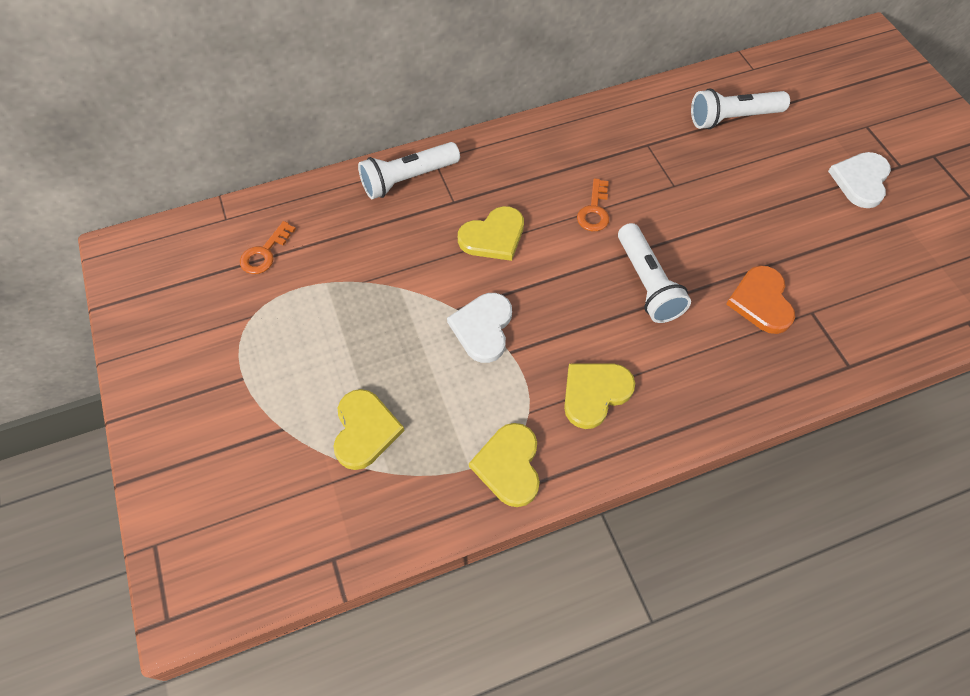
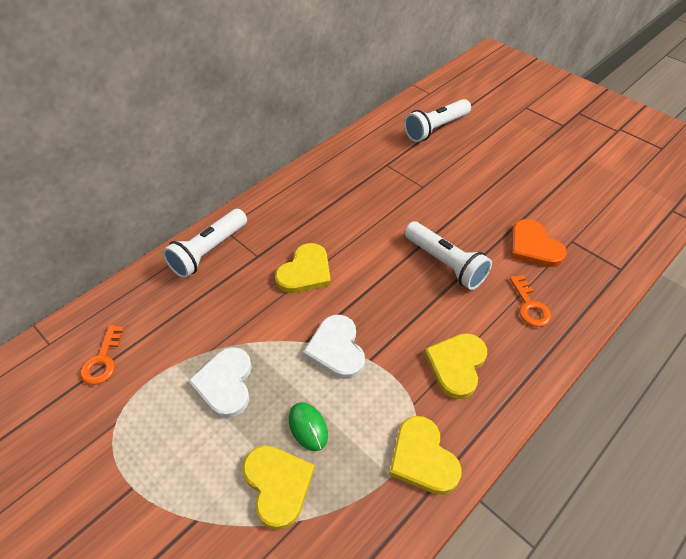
camera: 25 degrees left, 10 degrees down
(417, 391) = (308, 427): none -> green mouse
(594, 211) = (374, 224): orange key -> orange key (530, 306)
(860, 180) = (545, 142): white heart -> white heart (225, 383)

